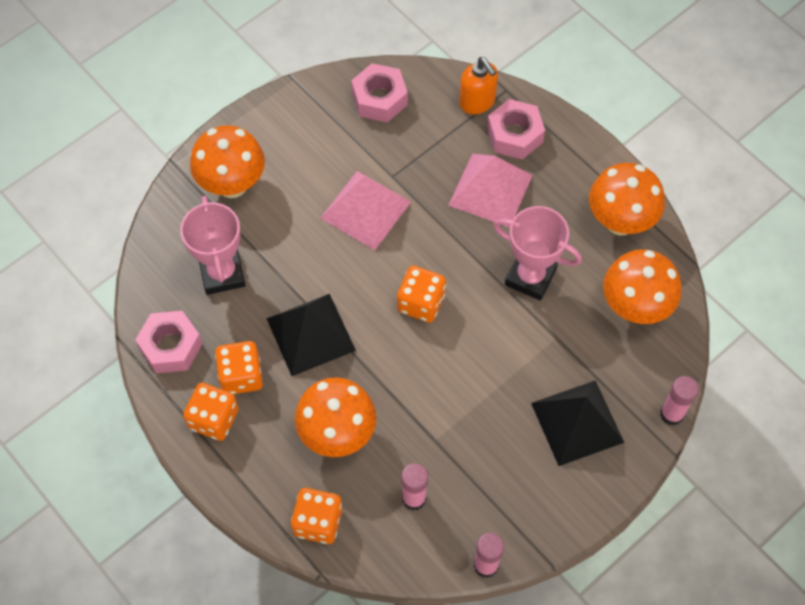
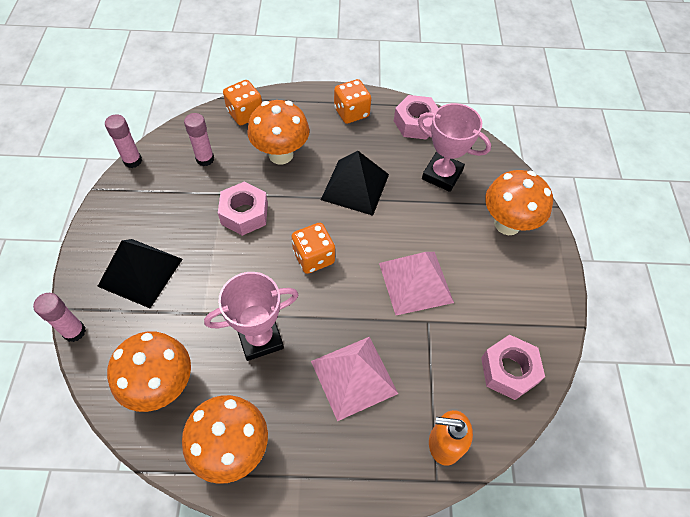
camera: 130 degrees right, 5 degrees down
(241, 376) = (364, 139): orange dice -> none
(514, 135) = (385, 443): pink nut -> pink nut (244, 214)

